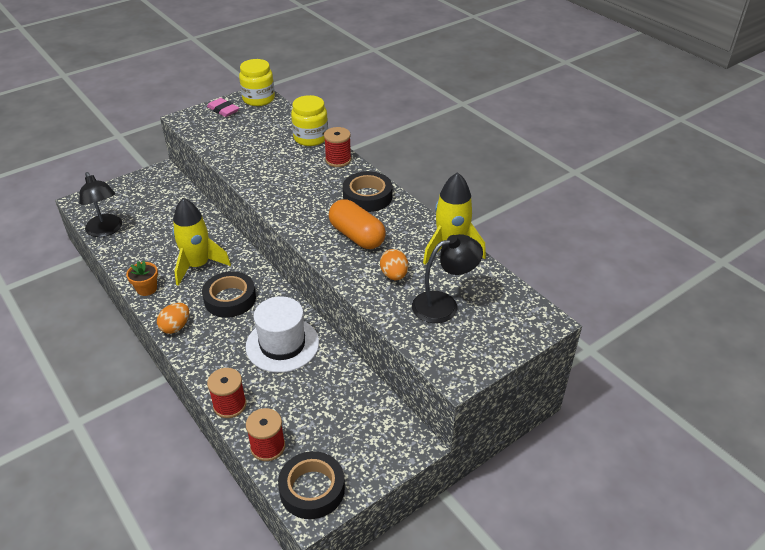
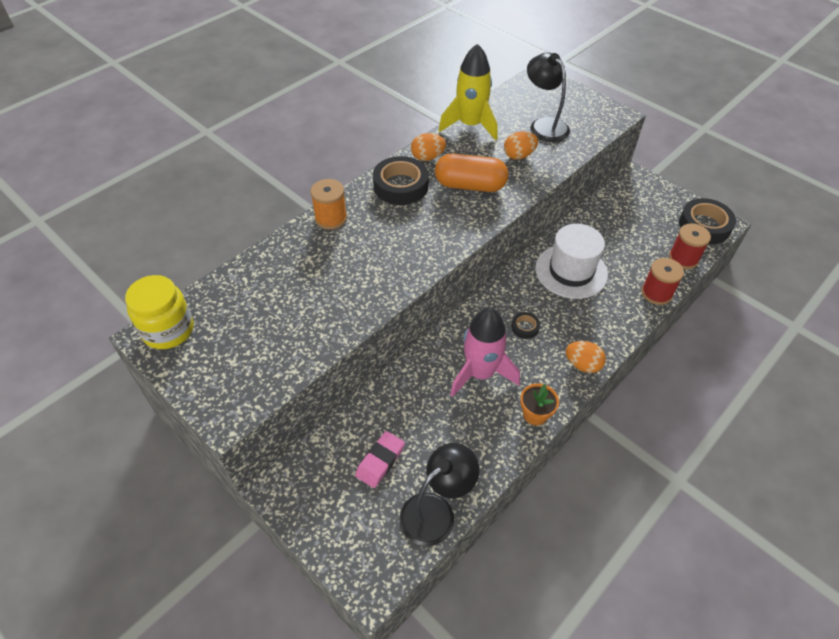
camera: 100 degrees left, 10 degrees up
(198, 265) = (480, 373): yellow rocket -> pink rocket
(223, 110) = (201, 368): pink eraser -> pink eraser (380, 461)
(230, 299) = (525, 327): black tape -> black tape, size x0.48
(311, 138) = (281, 251): yellow jar -> none
(338, 160) = (331, 218): red spool -> orange spool
(357, 236) = (470, 185): orange capsule -> orange capsule turned 60 degrees clockwise
(404, 215) = (427, 157): none -> orange egg

